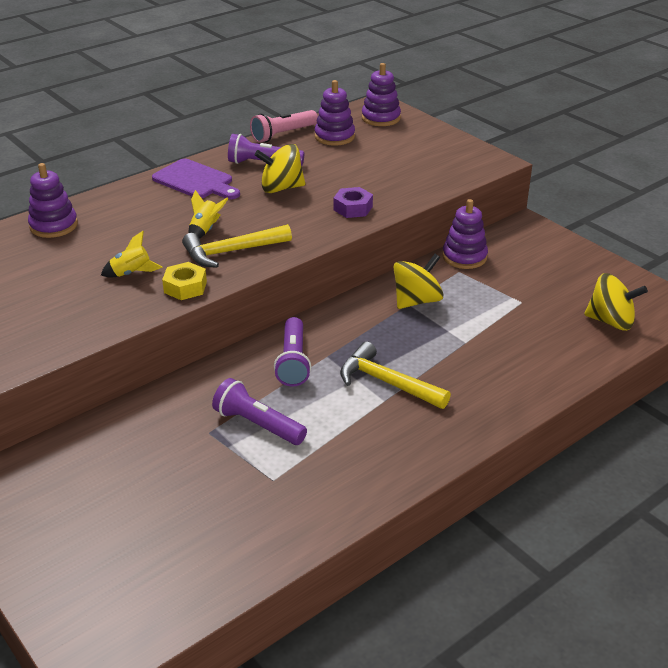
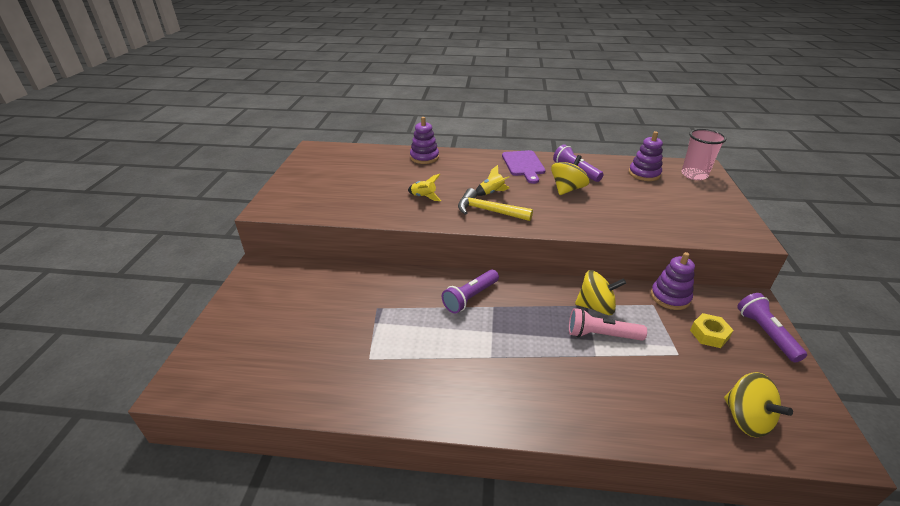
camera: 45 degrees right, 0 degrees up
(185, 287) = (438, 217): yellow nut -> yellow nut (709, 334)
(258, 425) = (404, 321): purple flashlight -> purple flashlight (765, 333)
(281, 188) = (567, 189): yellow spinning top -> yellow spinning top turned 90 degrees clockwise
(283, 134) = (611, 160): pink flashlight -> pink flashlight (601, 335)
(353, 208) = (597, 221): purple nut -> none
(381, 118) = (694, 175): purple stacking toy -> pink cup
(387, 382) = (508, 347): yellow hammer -> none

